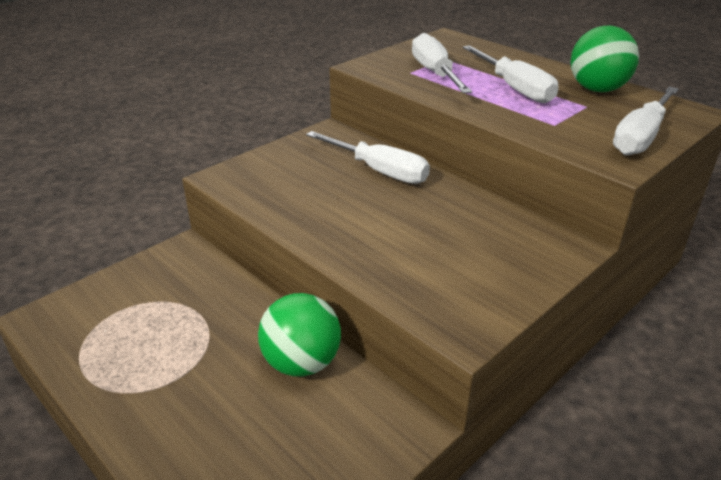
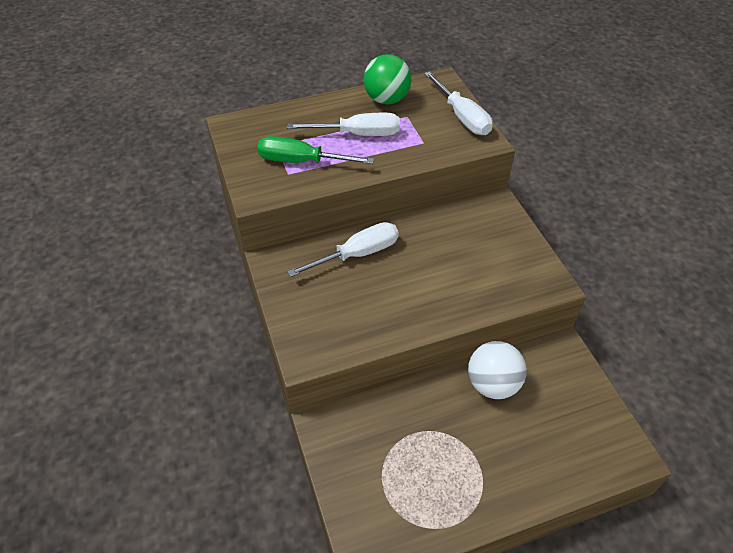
camera: 65 degrees left, 15 degrees up
(301, 363) = (492, 384): green ball -> white ball
(435, 73) = (302, 161): white screwdriver -> green screwdriver

